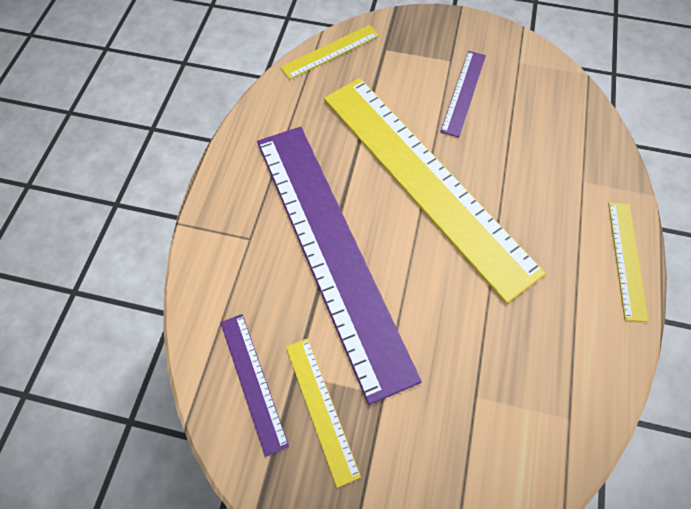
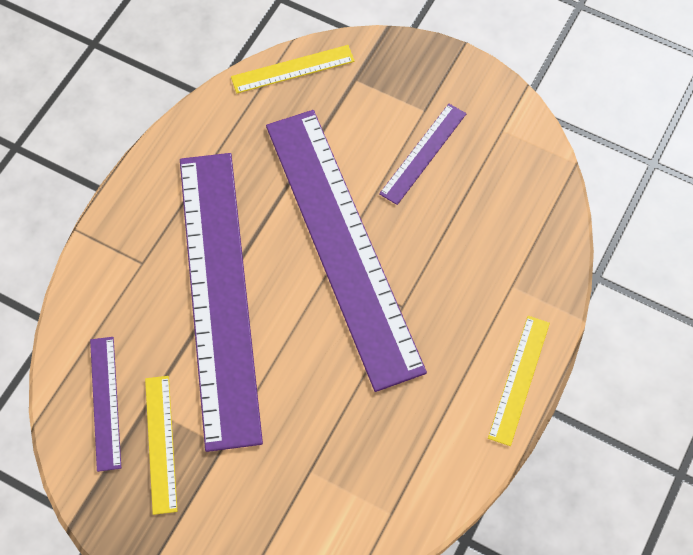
camera: 15 degrees right, 0 degrees up
(425, 180) = (342, 244): yellow ruler -> purple ruler

